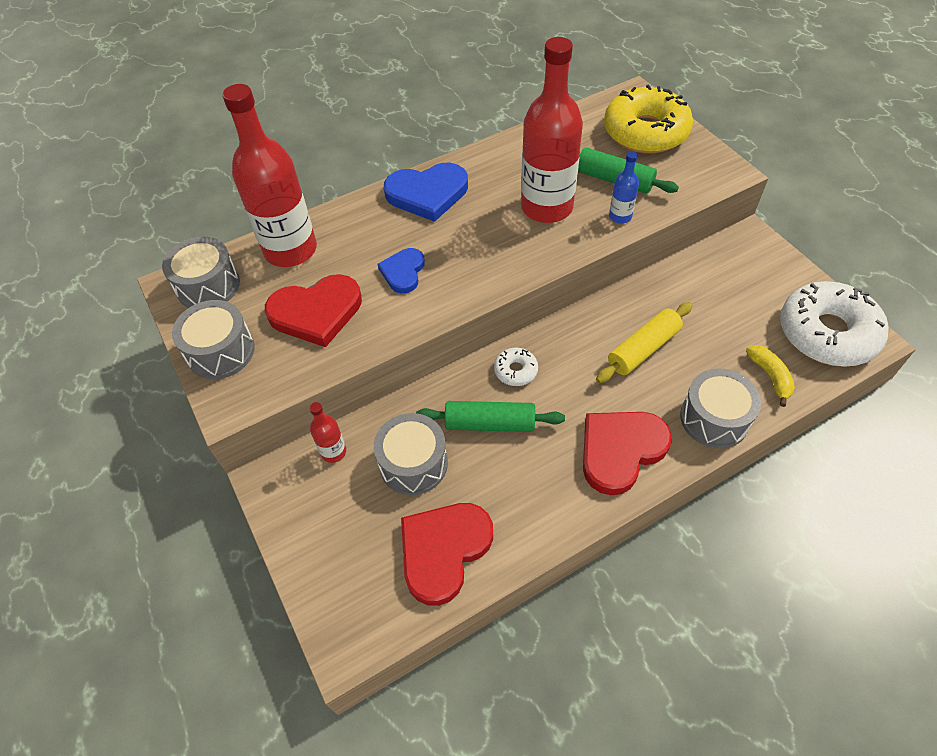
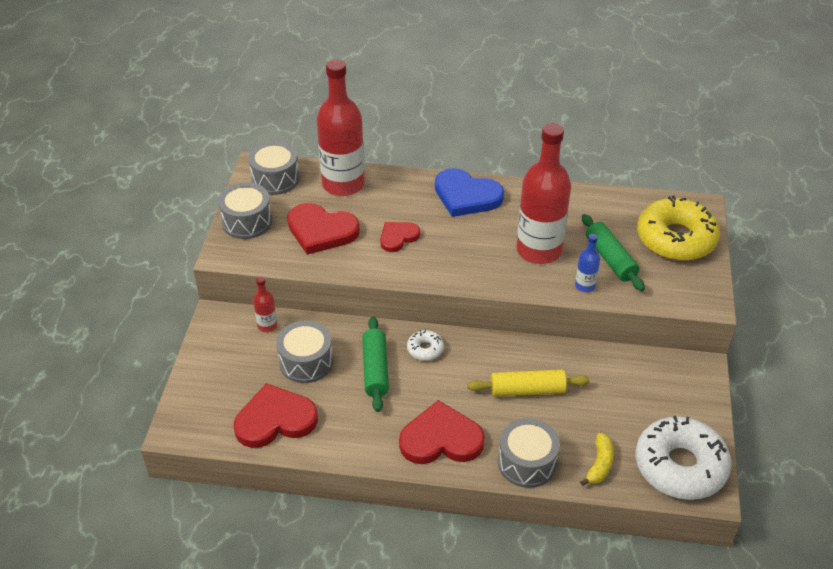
camera: 35 degrees right, 10 degrees down
(403, 272) = (398, 237): blue heart -> red heart
(490, 423) = (375, 369): green rolling pin -> green rolling pin turned 45 degrees clockwise

